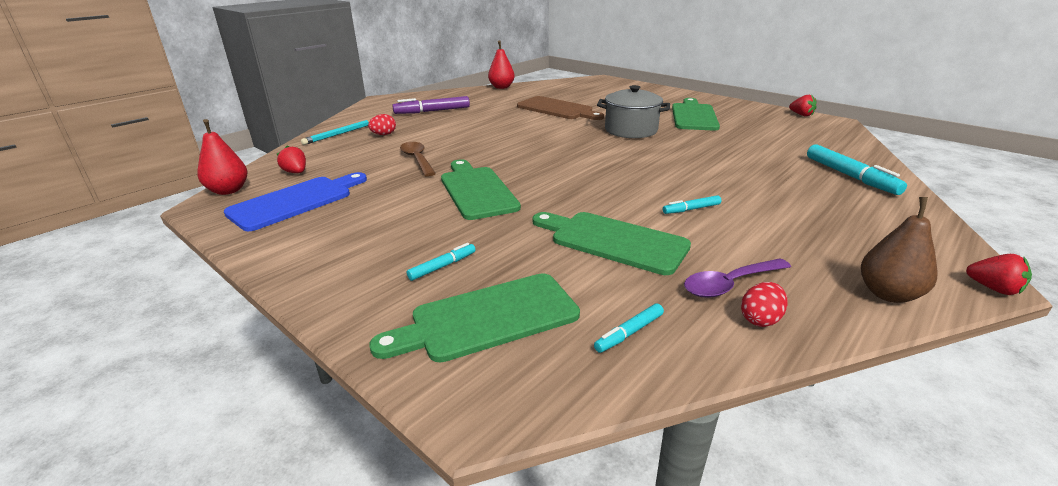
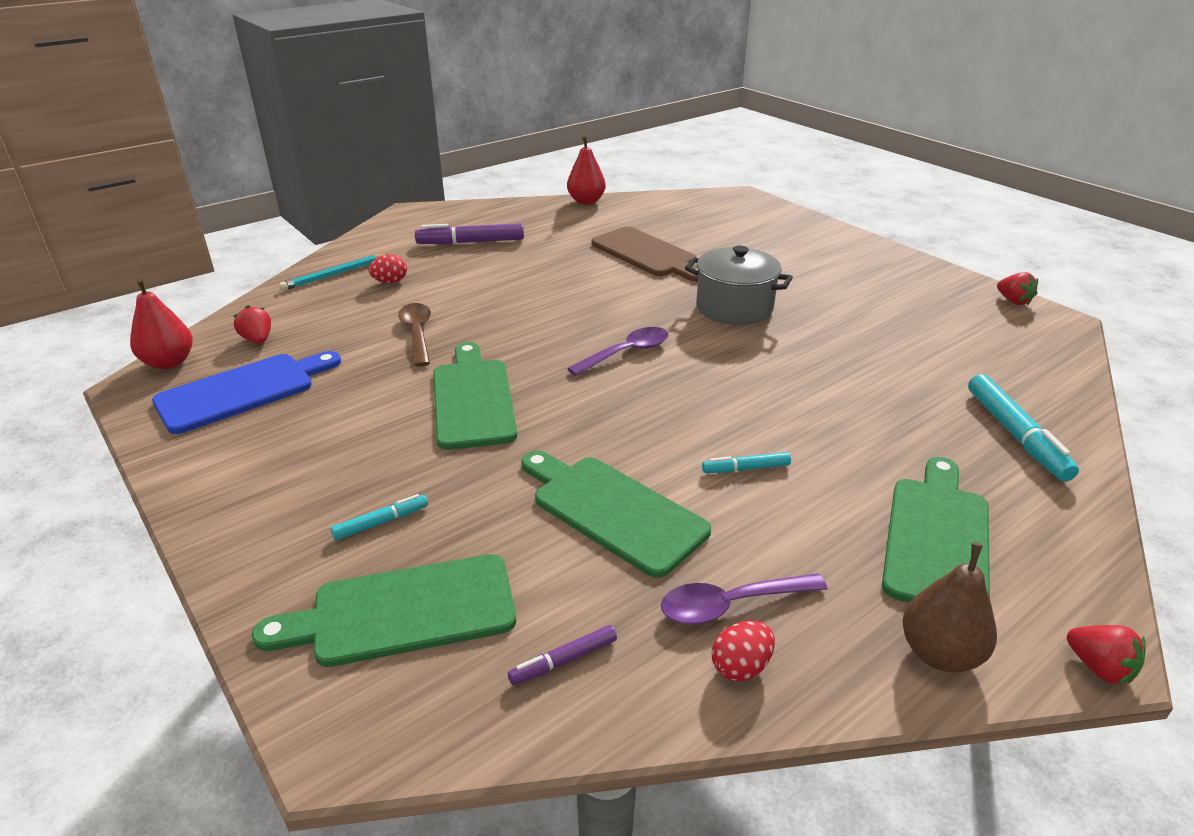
camera: 10 degrees right, 5 degrees up
(572, 158) = (626, 353): none -> purple spoon
(629, 333) = (563, 661): turquoise marker -> purple marker
(693, 116) = (842, 287): green cutting board -> green cutting board (937, 538)

